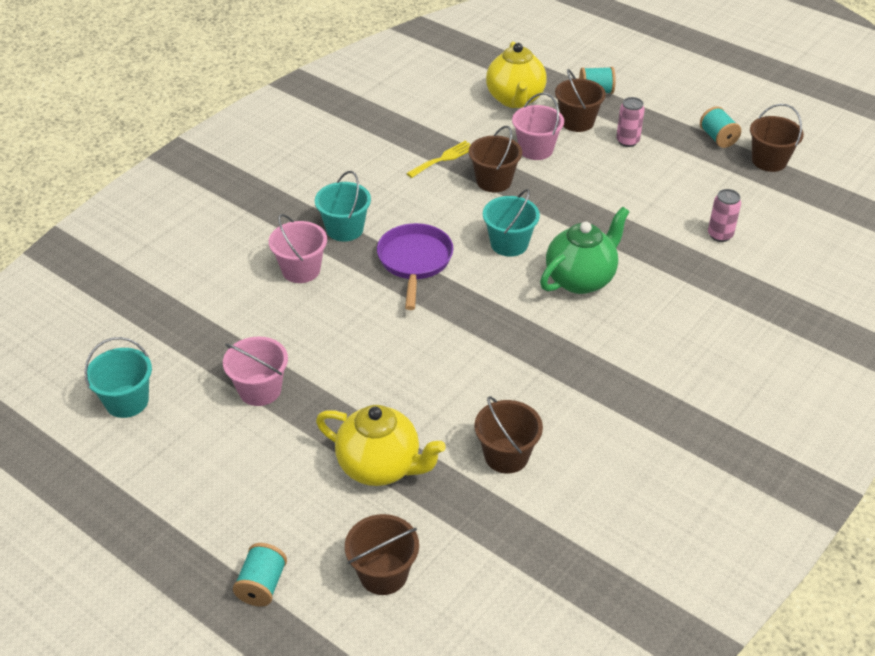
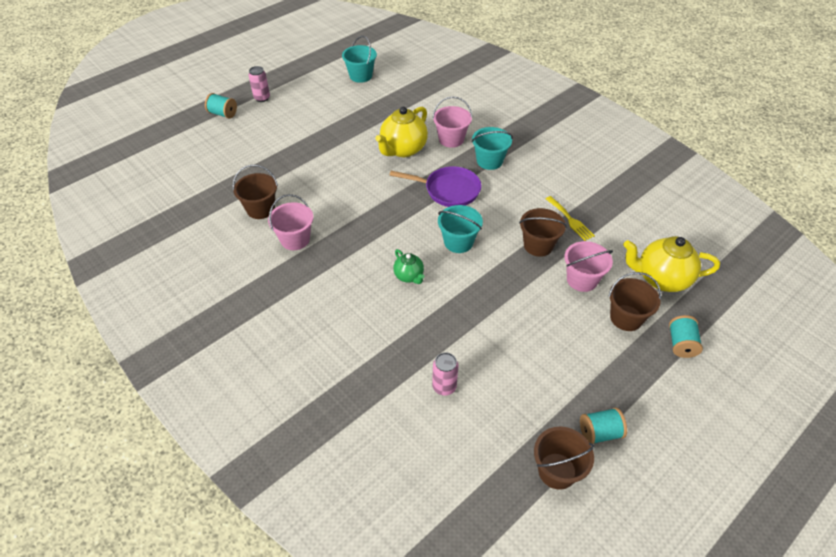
camera: 100 degrees right, 5 degrees up
(260, 390) = (352, 118): pink bucket -> pink bucket (295, 239)
(380, 467) = (276, 158): yellow teapot -> yellow teapot (403, 149)
(383, 574) = (206, 152): brown bucket -> none
(581, 279) = (409, 276): green teapot -> green teapot, size x0.54
(627, 141) = (594, 350): pink can -> pink can (262, 98)

